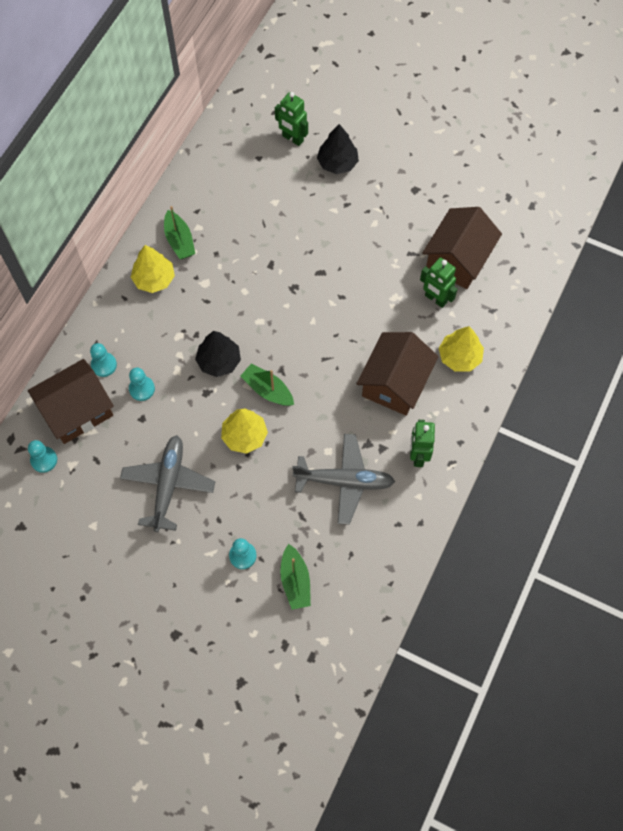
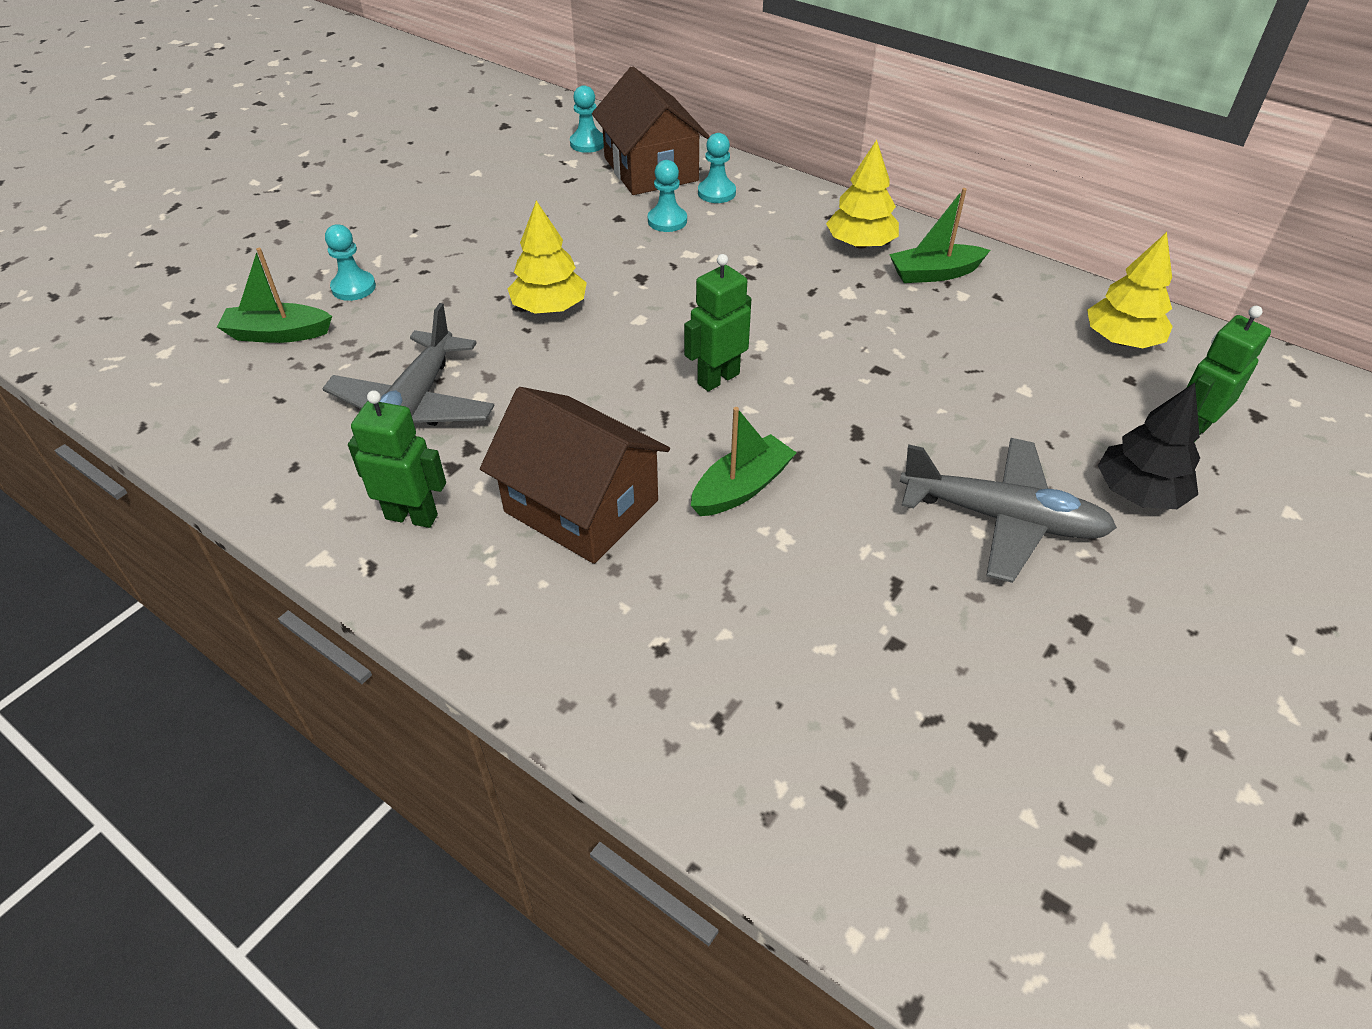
camera: 100 degrees right, 20 degrees down
(168, 484) = (503, 232): grey plane -> grey plane (1003, 518)
(219, 361) = (694, 294): black tree -> none
(267, 390) = (623, 340): green boat -> green boat (741, 488)
(435, 299) = (768, 609): green robot -> green robot (718, 378)
(458, 259) = (875, 675): brown house -> none
(459, 357) = (609, 627): yellow tree -> yellow tree (1121, 340)

